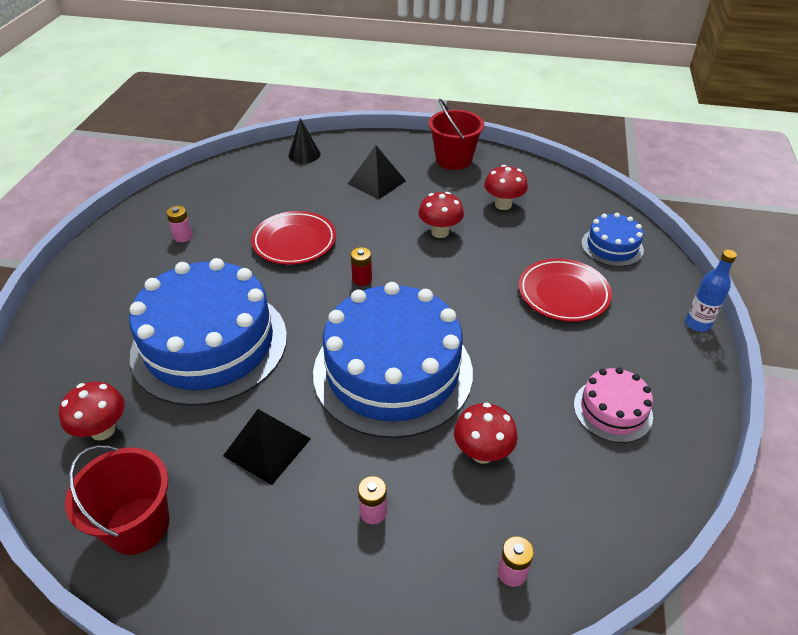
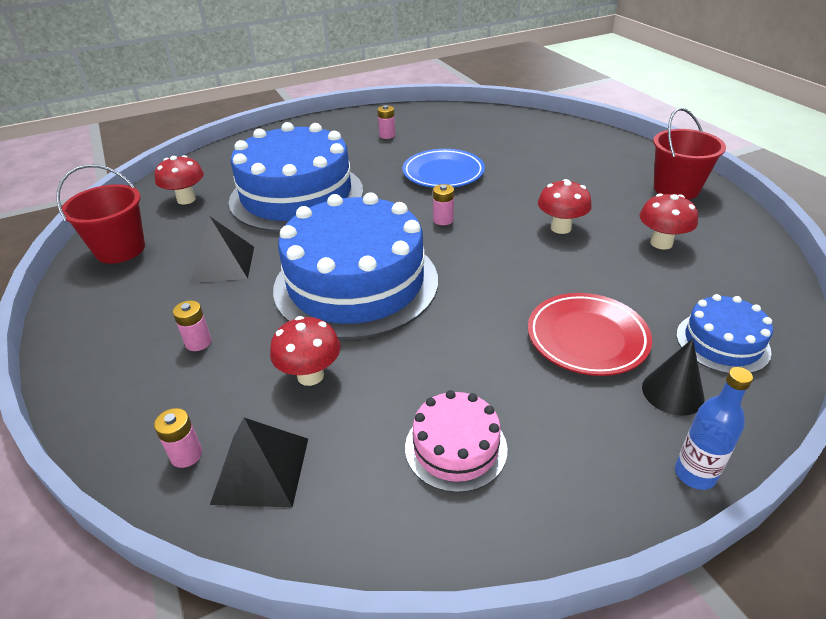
camera: 55 degrees right, 5 degrees down
(294, 242) = (443, 173): red plate -> blue plate
(304, 154) = (550, 128): black cone -> black cone (672, 392)
(362, 279) = (443, 220): red battery -> pink battery
(376, 182) = (573, 170): black pyramid -> black pyramid (261, 470)

